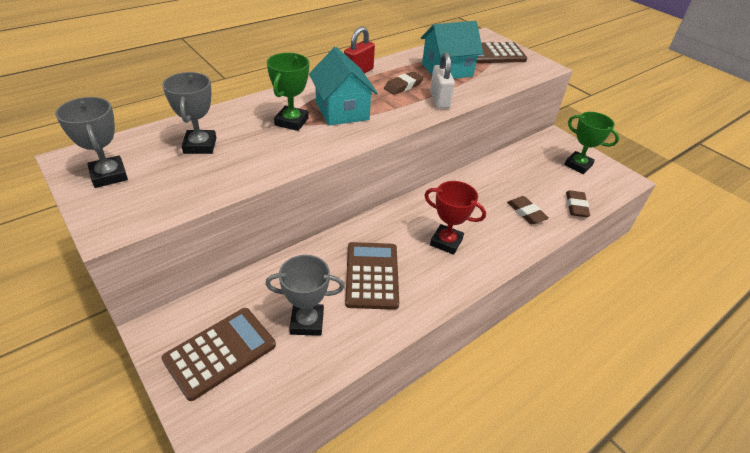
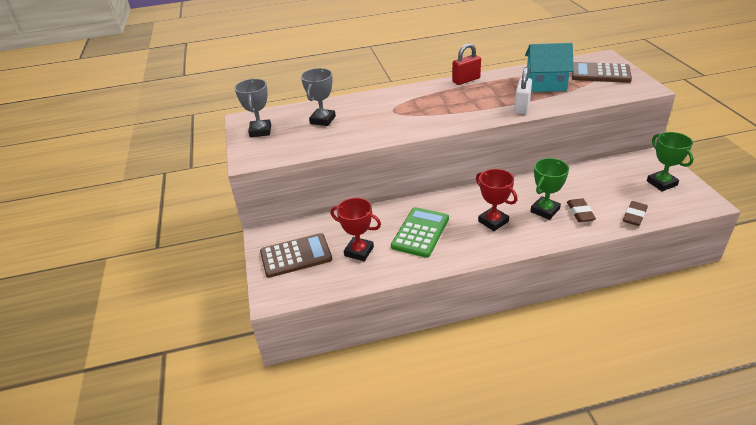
camera: 30 degrees right, 5 degrees down
(291, 122) = (393, 111): green trophy -> green trophy (545, 210)
(307, 322) = (359, 251): grey trophy -> red trophy
(342, 111) = (435, 107): turquoise house -> none
(372, 275) = (420, 232): brown calculator -> green calculator
(403, 86) = (497, 93): brown eraser -> none

